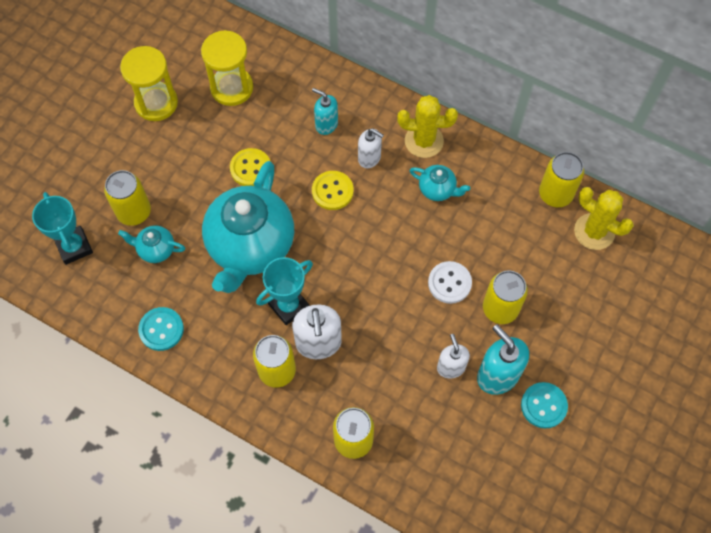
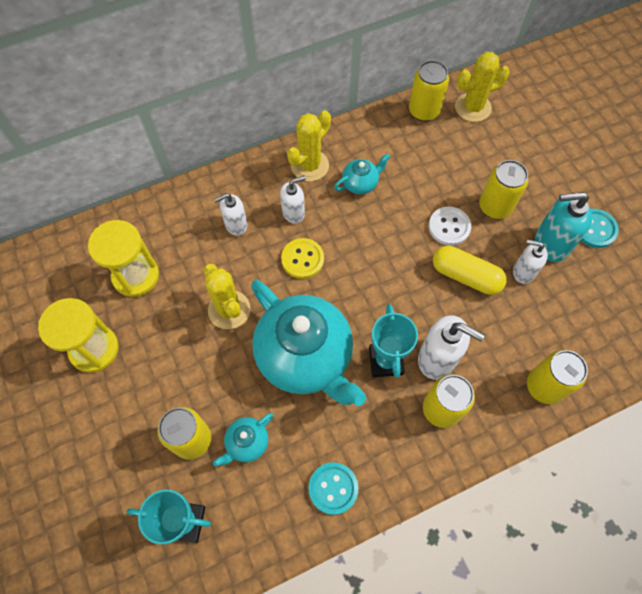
camera: 55 degrees left, 0 degrees up
(250, 168) = (229, 310): yellow button -> yellow cactus
(326, 124) = (236, 225): turquoise soap dispenser -> white soap dispenser
(411, 323) = (465, 276): none -> yellow capsule

